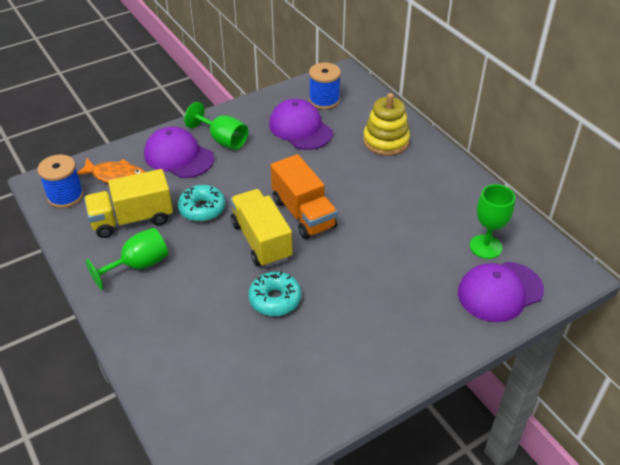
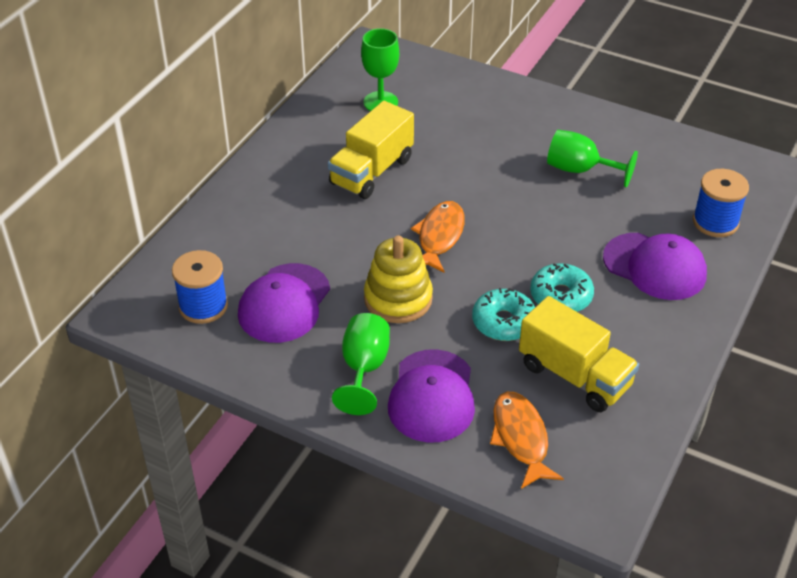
camera: 120 degrees left, 0 degrees up
(65, 196) = (599, 469): blue spool -> blue spool (715, 222)
(138, 265) = (630, 329): green goblet -> green goblet (580, 170)
(261, 241) = (508, 251): yellow truck -> yellow truck (371, 171)
(275, 299) = (572, 208): turquoise donut -> turquoise donut (561, 296)
(303, 213) = (439, 237): orange truck -> orange fish
(386, 141) = (257, 219): yellow stacking toy -> yellow stacking toy (398, 299)
(500, 291) = (432, 81): purple cap -> purple cap (654, 266)

